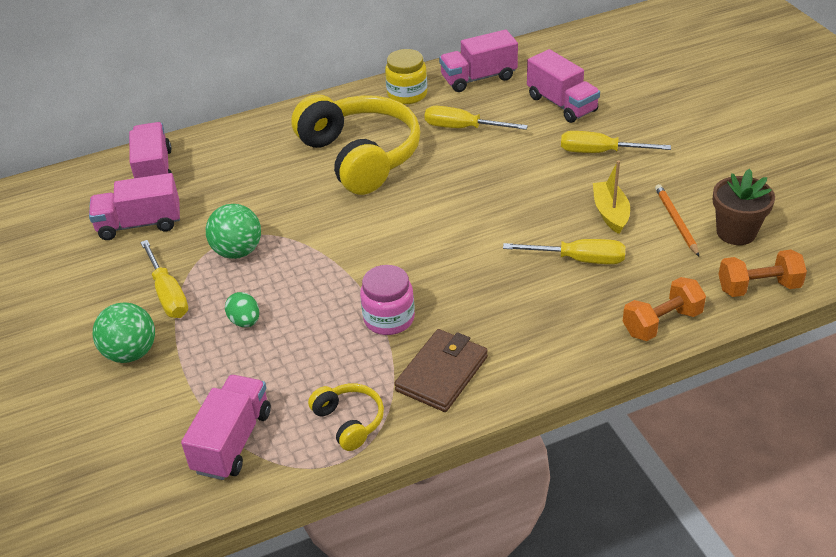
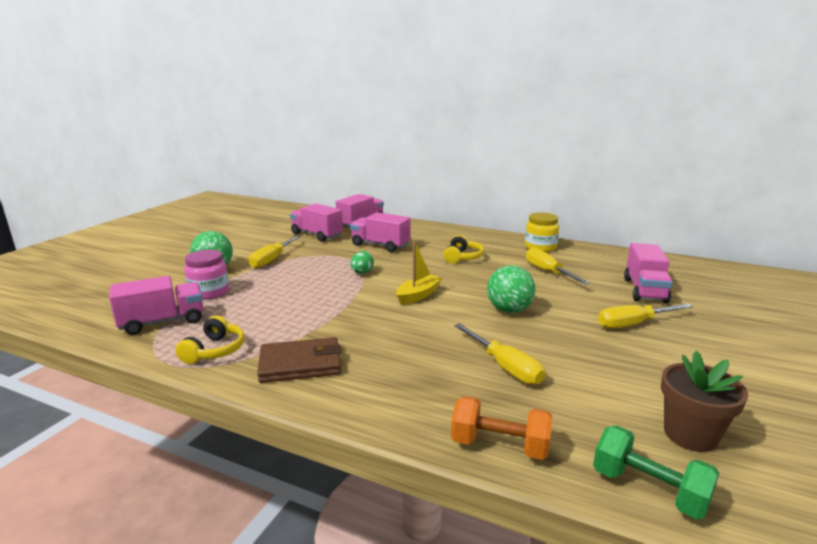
camera: 45 degrees right, 20 degrees down
(238, 251) = (330, 261): green ball -> green ball (509, 310)
(245, 321) = (274, 284): green egg -> green egg (362, 273)
(360, 157) = (462, 257): yellow headphones -> yellow headphones, size x0.45
(389, 318) = (332, 323): pink jar -> pink jar (209, 292)
(478, 78) = (601, 258): pink truck -> pink truck (380, 245)
(600, 152) = (633, 324): yellow screwdriver -> yellow screwdriver turned 75 degrees counterclockwise
(610, 213) = (580, 357): yellow boat -> yellow boat (418, 295)
(676, 221) = (634, 393): orange pencil -> none
(758, 287) = (648, 489): orange dumbbell -> green dumbbell

